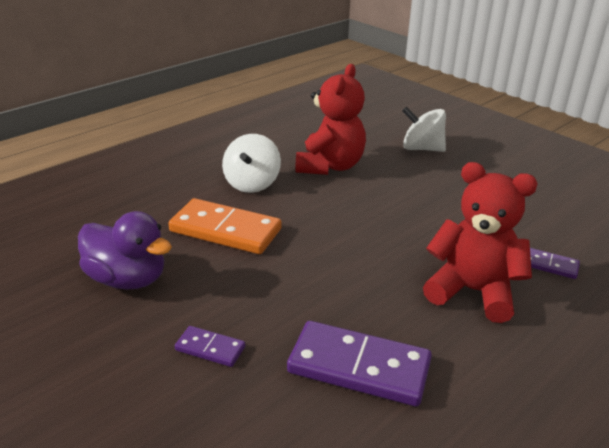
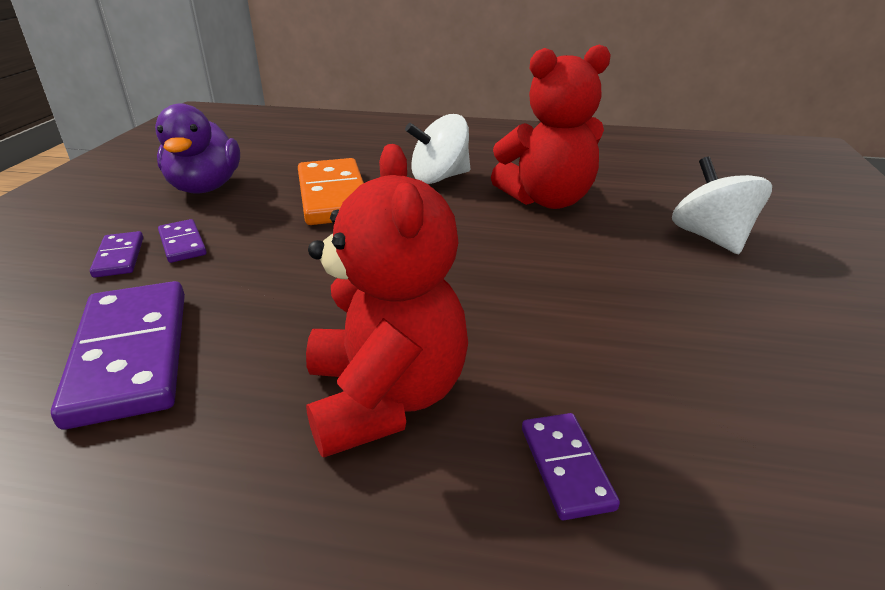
camera: 55 degrees right, 0 degrees up
(223, 314) = (182, 244): none -> purple domino

